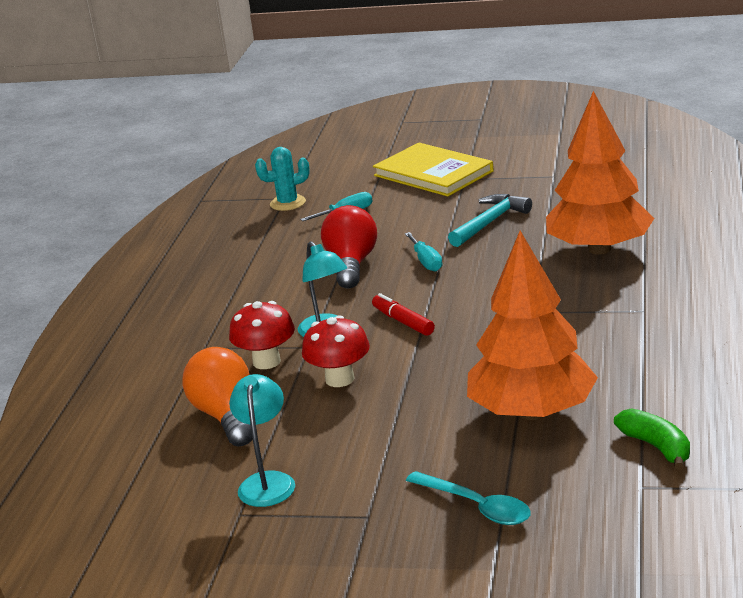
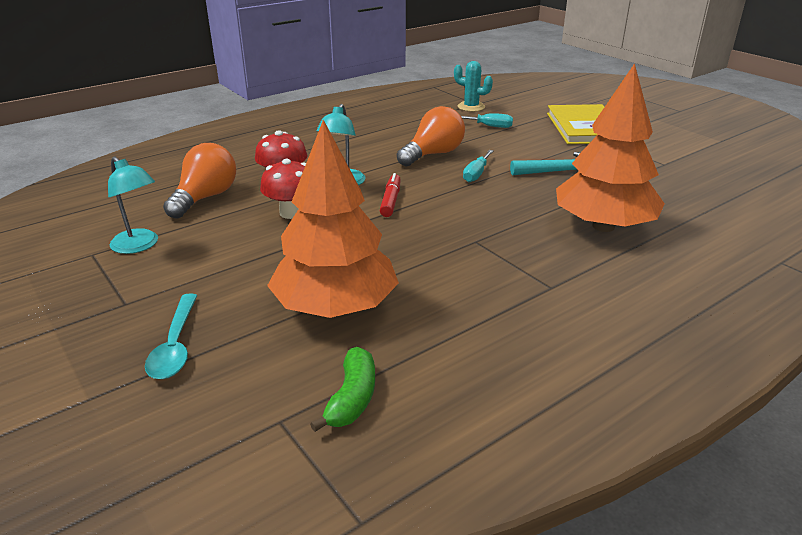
camera: 40 degrees right, 5 degrees up
(267, 482) = (139, 246): turquoise lamp -> turquoise lamp turned 90 degrees clockwise
(351, 265) = (433, 154): red light bulb -> orange light bulb

